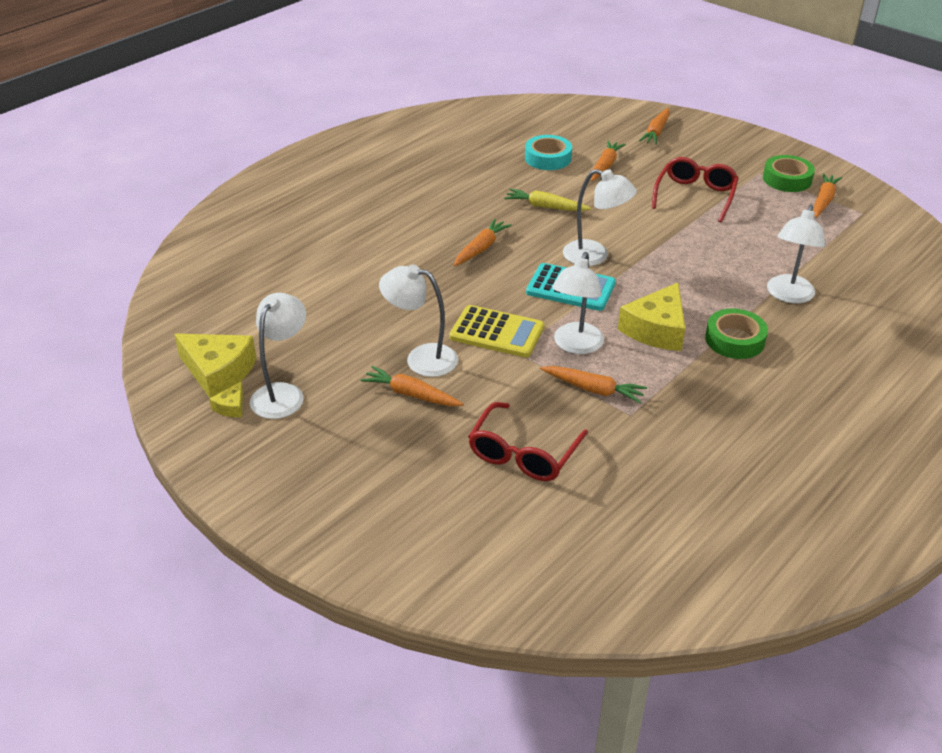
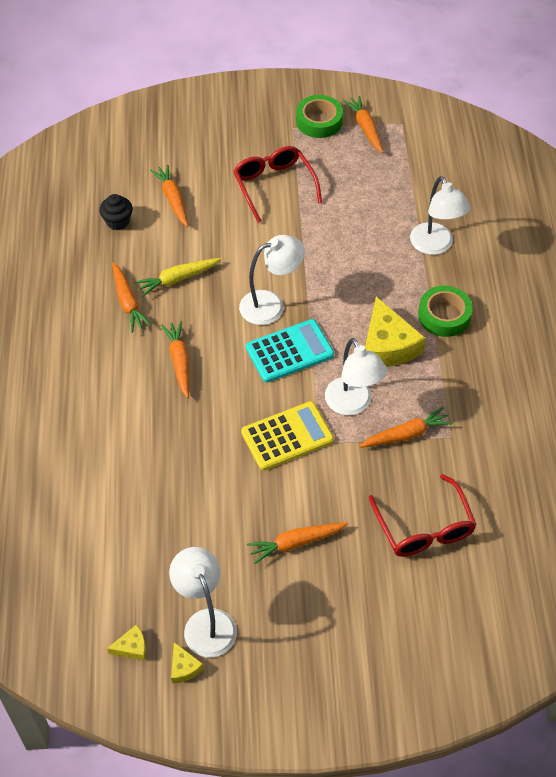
camera: 45 degrees left, 15 degrees up
(218, 372) = (132, 647): yellow cheese -> yellow cheese, size x0.47
(421, 358) = (264, 505): white lamp -> none
(548, 158) = (117, 221): turquoise tape -> black cupcake
(656, 132) = (170, 130): orange carrot -> orange carrot (128, 302)

